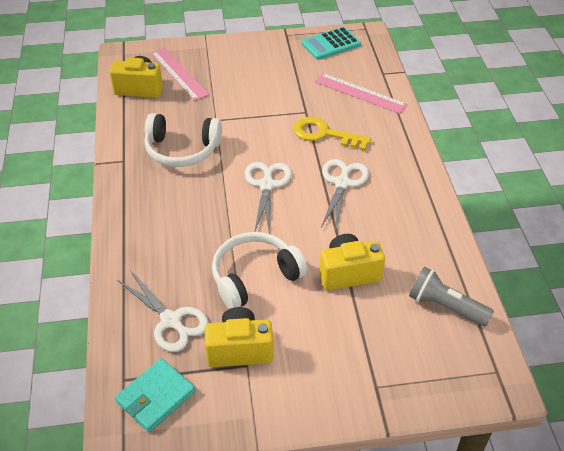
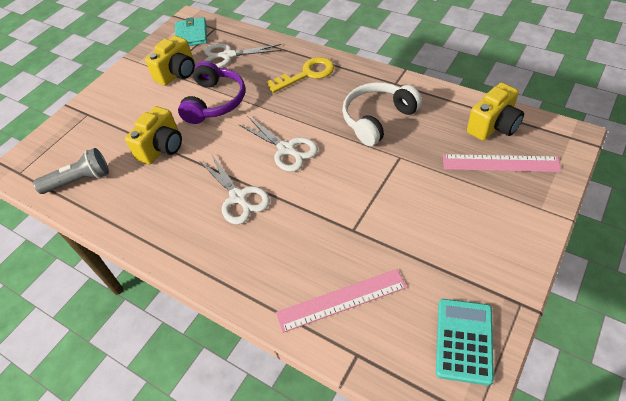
camera: 135 degrees right, 5 degrees up
(254, 277) = (215, 102): white headphones -> purple headphones
(324, 134) = (308, 224): yellow key -> yellow key (307, 74)

